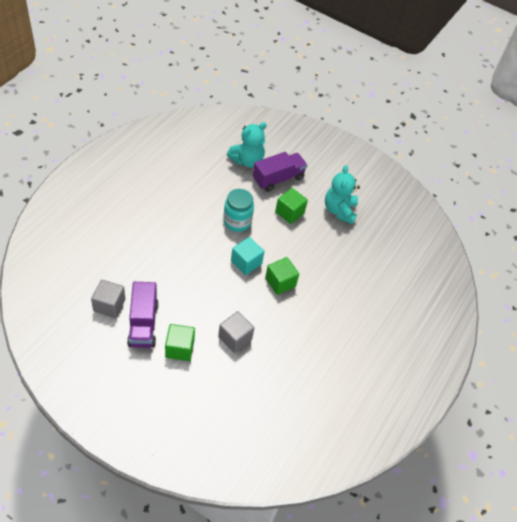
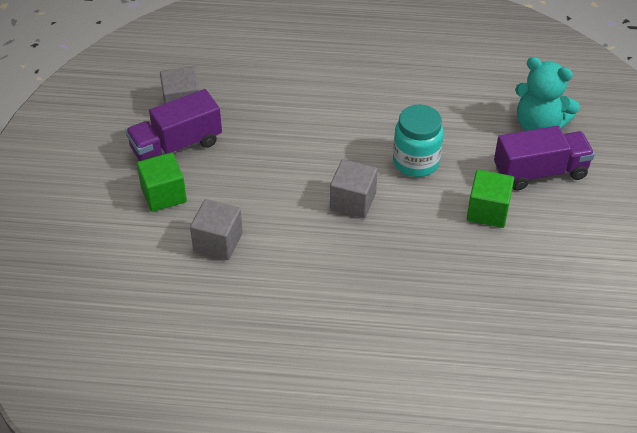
camera: 70 degrees right, 5 degrees down
(246, 262) = (353, 201): turquoise cube -> grey cube
(278, 179) = (540, 172): purple truck -> purple truck turned 45 degrees counterclockwise
(280, 282) = (349, 252): green cube -> none
(339, 211) = (551, 269): turquoise teddy bear -> none

